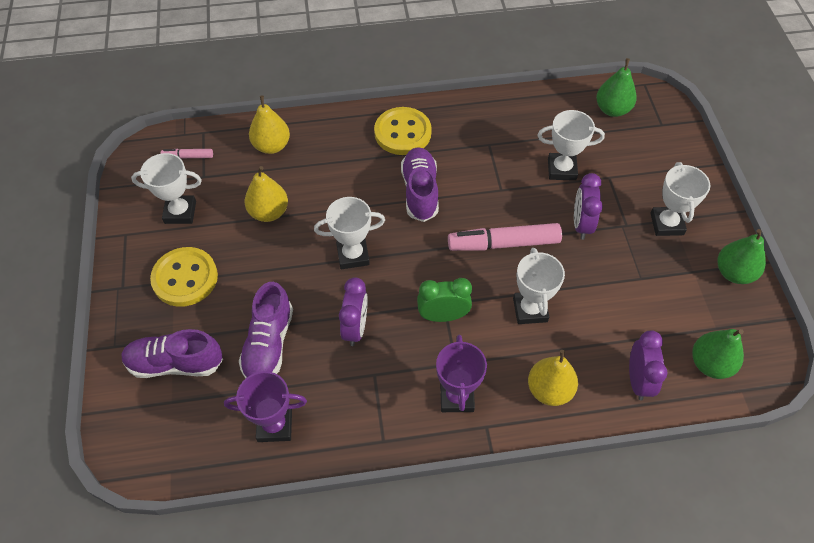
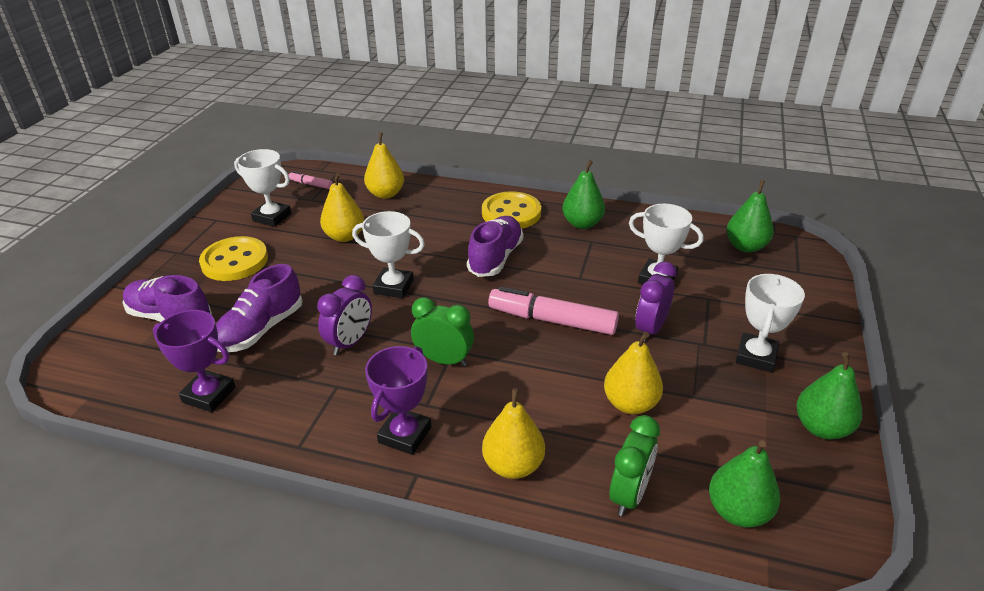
camera: 25 degrees right, 20 degrees down
(470, 126) = (582, 224): none -> green pear
(530, 310) = (542, 384): white trophy -> none
(601, 302) = (630, 404): none -> yellow pear
(638, 380) = (629, 494): purple clock -> green clock

